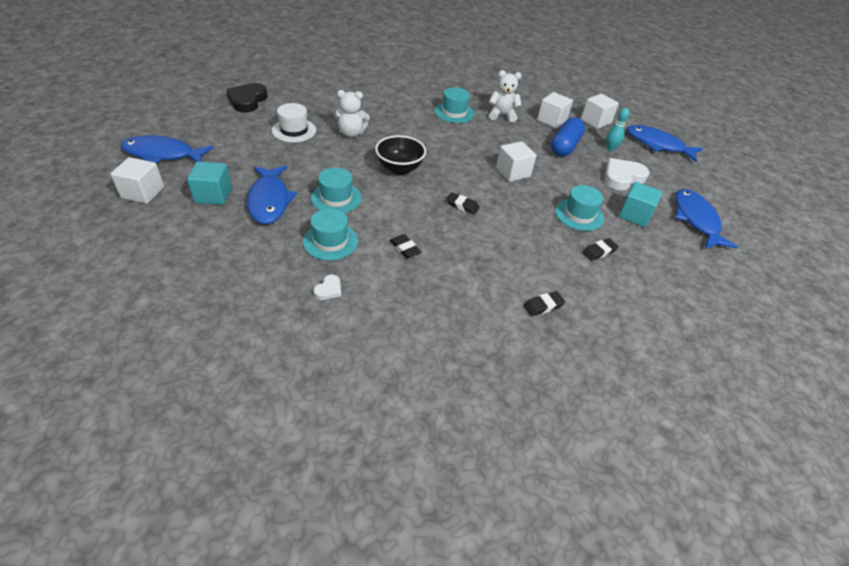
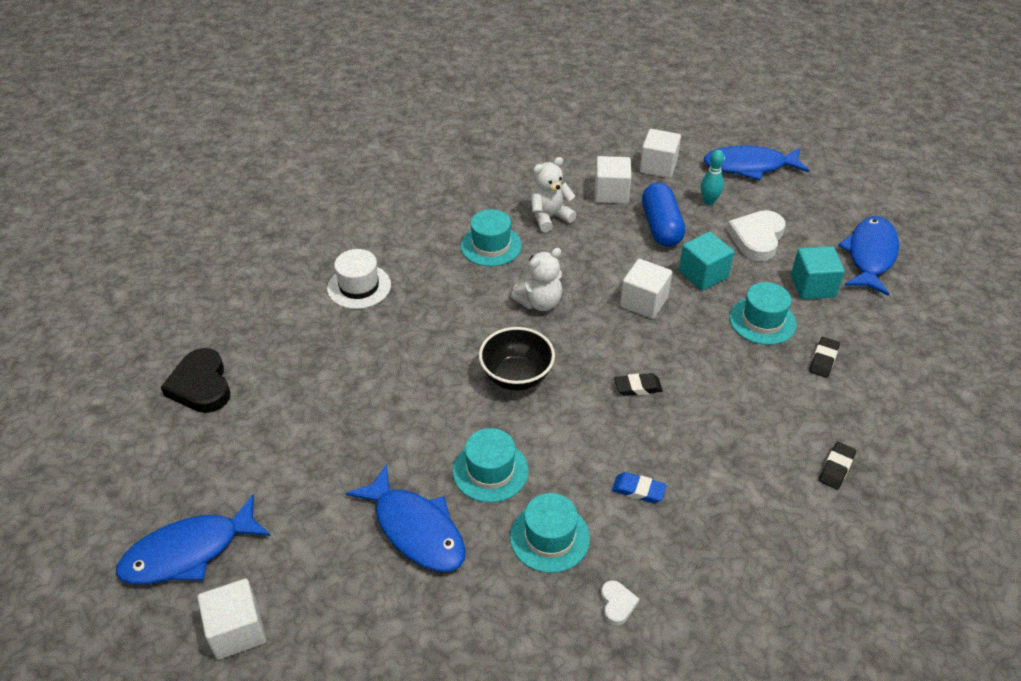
camera: 30 degrees left, 0 degrees up
(213, 195) = (336, 569): turquoise cube -> turquoise cube (703, 274)
(294, 130) = (323, 398): white hat -> white hat (359, 286)
(351, 133) = (401, 356): white teddy bear -> white teddy bear (539, 302)
(405, 248) = (638, 490): black eraser -> blue eraser
(696, 219) = (870, 255): blue fish -> blue fish turned 60 degrees clockwise

